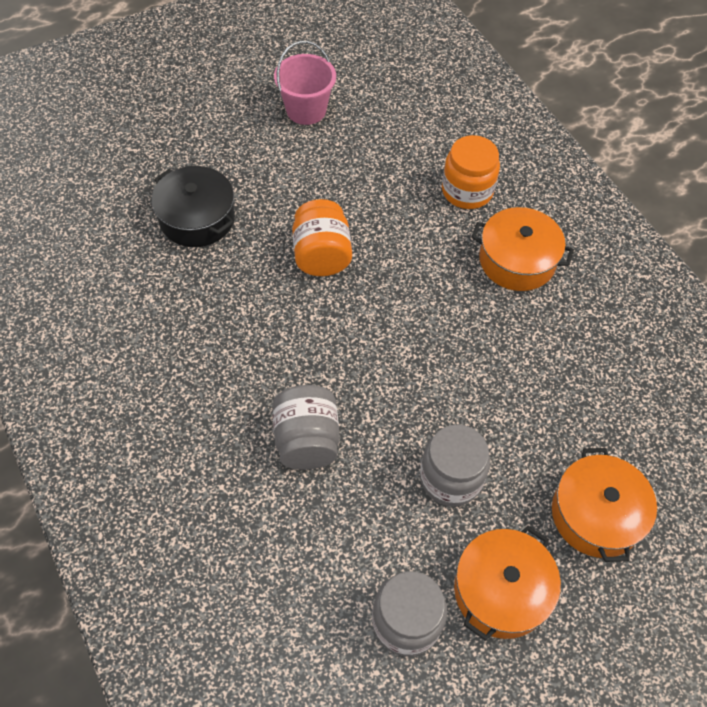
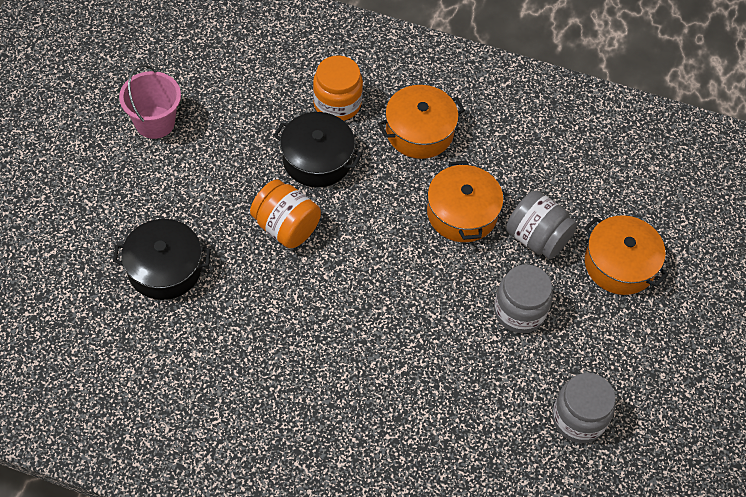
camera: 45 degrees left, 0 degrees up
(306, 440) = (409, 361): grey jar -> grey jar (537, 238)
(403, 222) = (317, 159): none -> black pot
(501, 590) = (611, 354): orange pot -> orange pot (462, 213)

